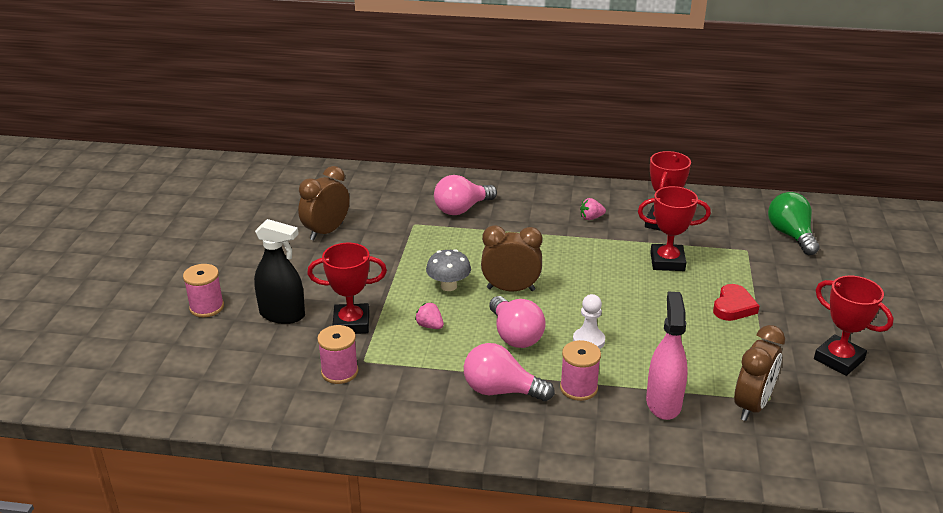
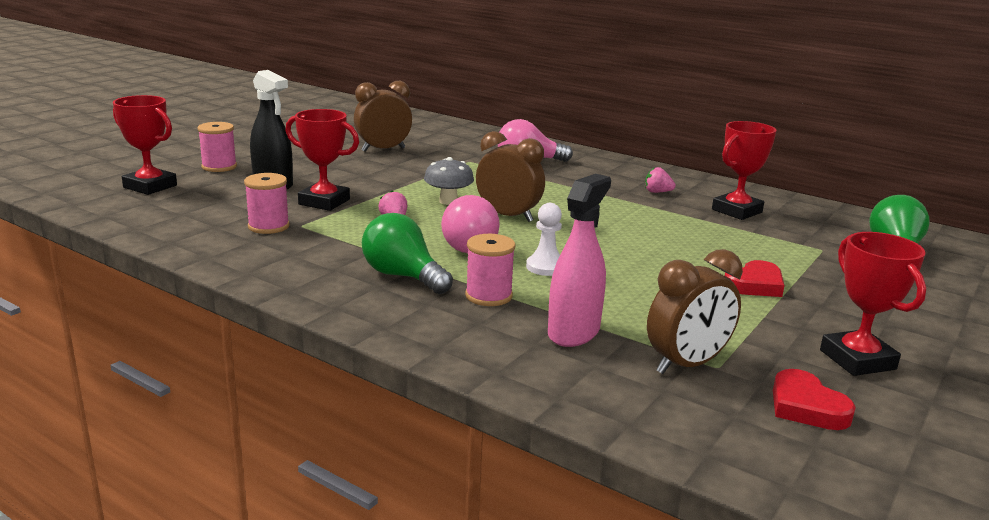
camera: 25 degrees right, 10 degrees down
(501, 391) = (403, 276): pink light bulb -> green light bulb
(667, 262) = (709, 236): red trophy -> red trophy (150, 186)
(840, 415) = (806, 407): none -> red heart

